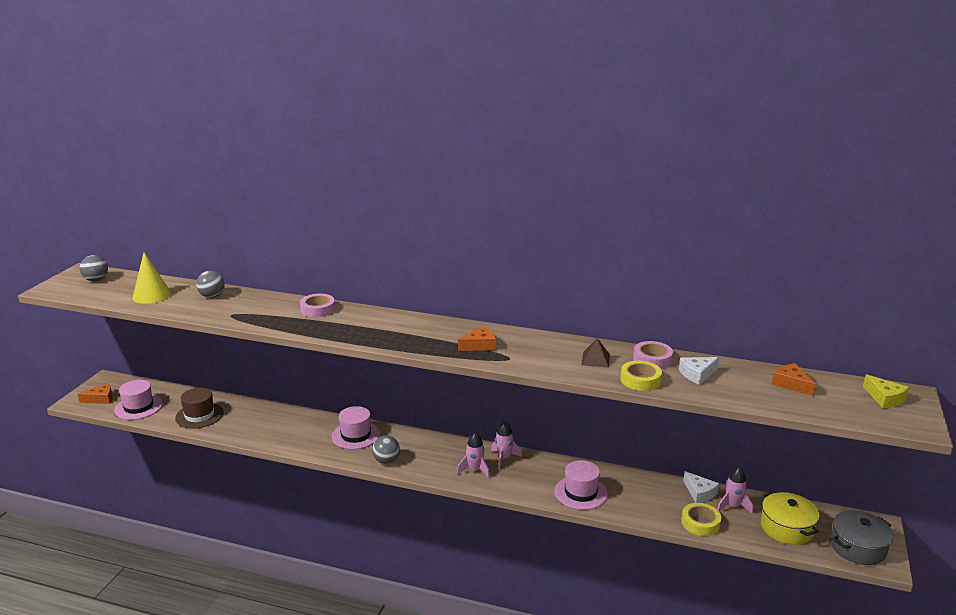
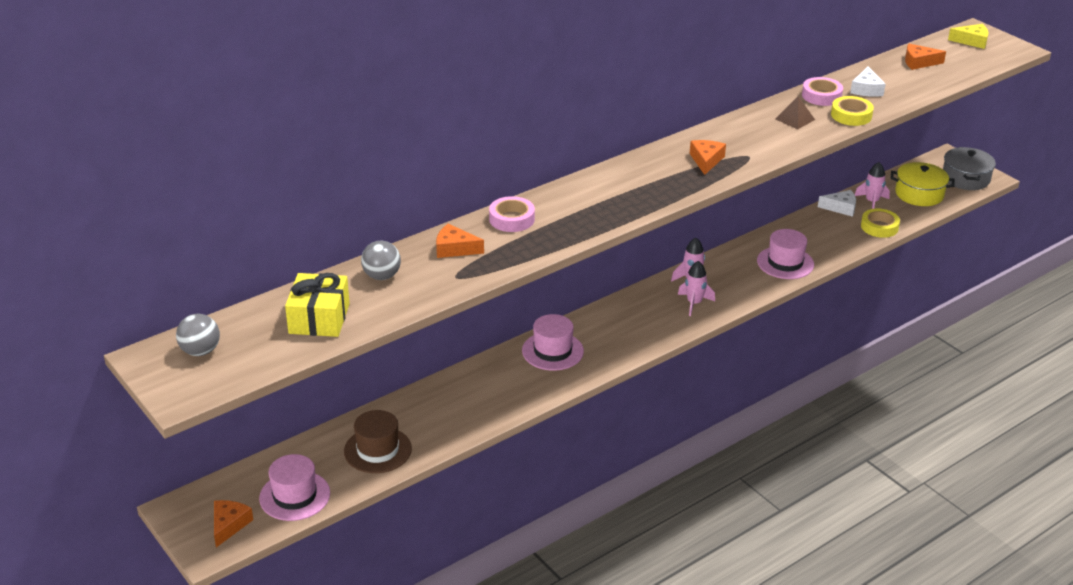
camera: 55 degrees left, 10 degrees up
(151, 295) = (319, 318): yellow cone -> yellow gift
(263, 305) = (454, 249): none -> orange cheese
(386, 461) = (623, 349): grey ball -> none

